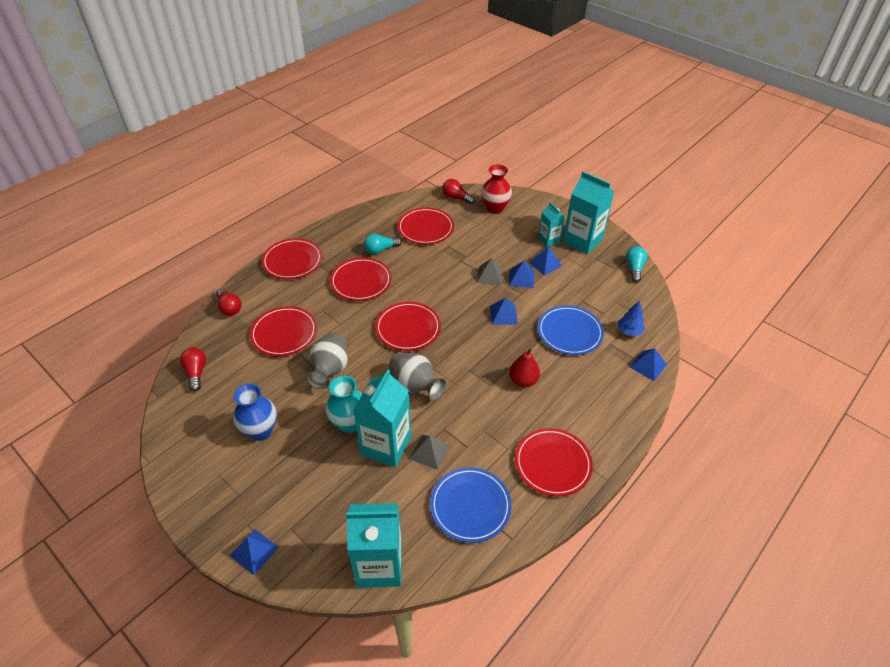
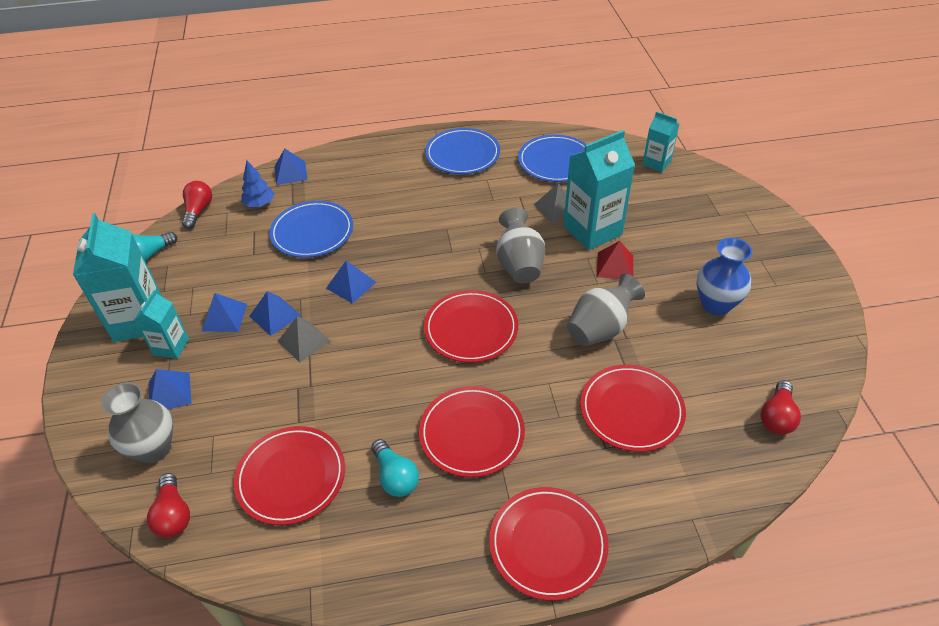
camera: 140 degrees left, 0 degrees up
(229, 308) = (695, 504): red light bulb -> red light bulb (198, 211)
(254, 551) = (759, 214): blue pyramid -> blue pyramid (169, 393)
(349, 423) = (615, 266): turquoise vase -> red pyramid
(379, 565) = (656, 163): turquoise carton -> turquoise carton, size x0.55
(380, 250) = (395, 477): turquoise light bulb -> turquoise light bulb turned 45 degrees clockwise
(495, 208) = (154, 449): red vase -> grey vase
(523, 380) = (412, 216): red pear -> none
(552, 463) = (462, 154): red plate -> blue plate

